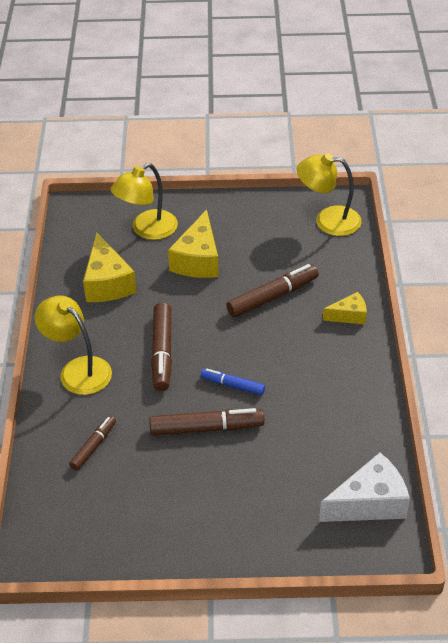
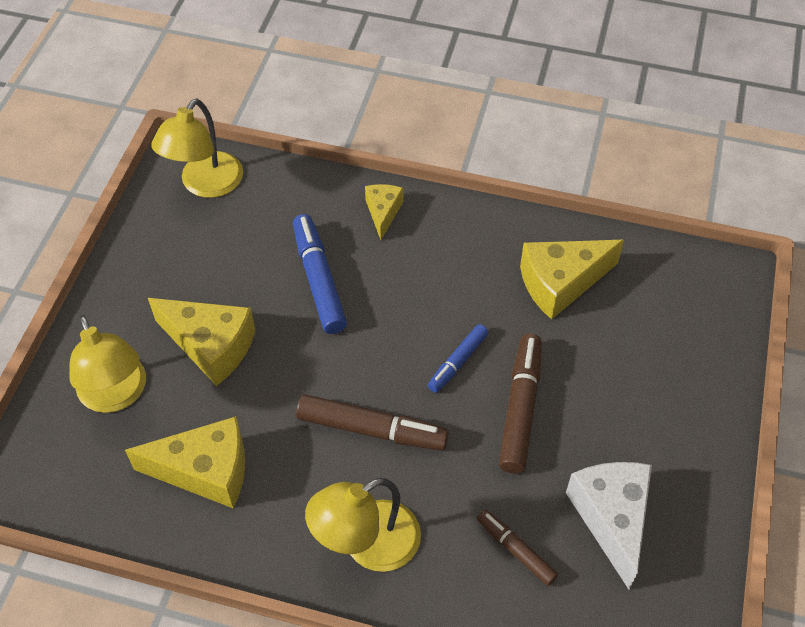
camera: 75 degrees left, 10 degrees up
(273, 297) = (319, 280): brown marker -> blue marker
(330, 432) = (561, 283): none -> yellow cheese
(369, 503) = (669, 276): white cheese -> white cheese (611, 518)

